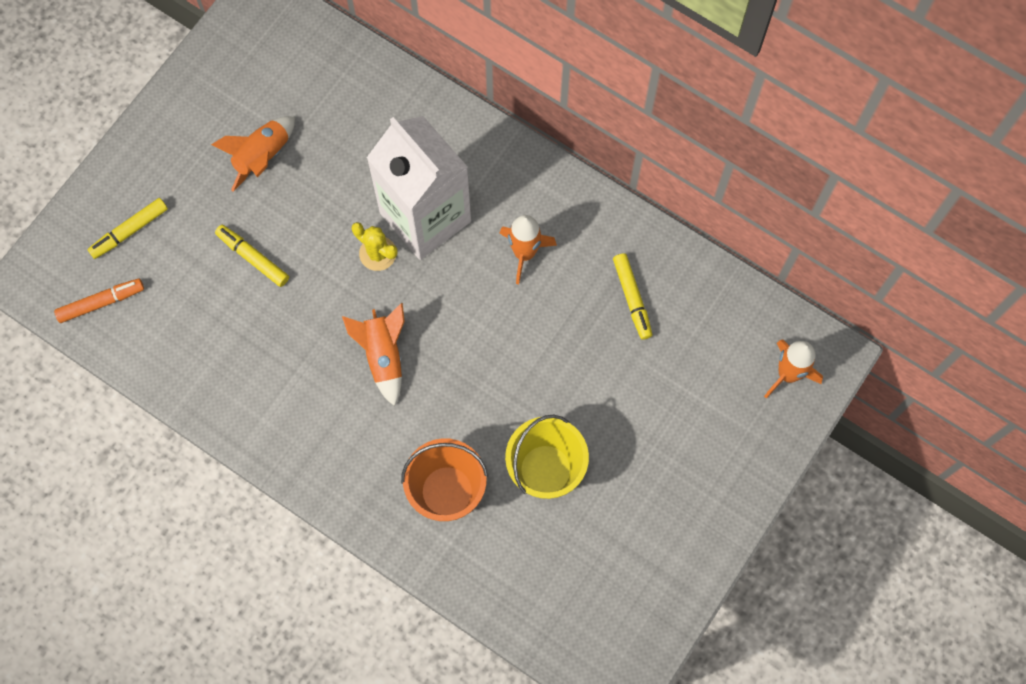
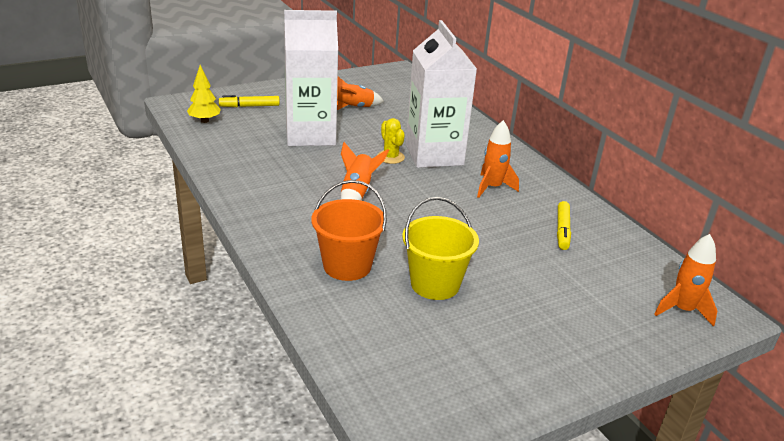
camera: 25 degrees right, 40 degrees down
(101, 302) = (204, 121): orange marker -> yellow tree
(253, 258) = (310, 135): yellow marker -> white carton

